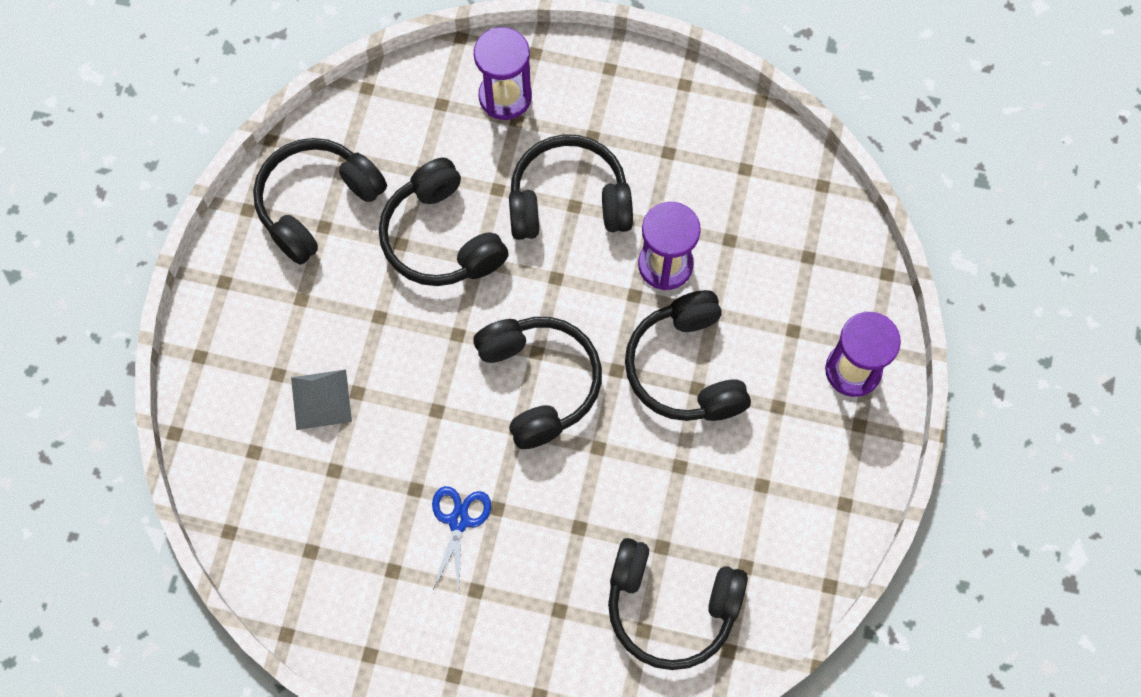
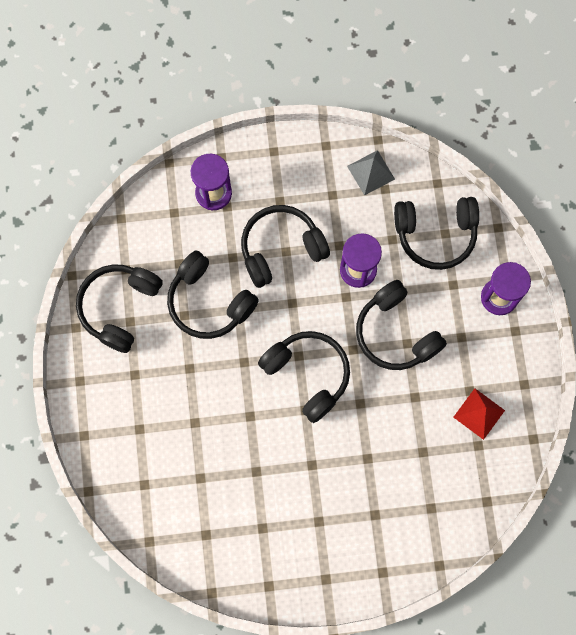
camera: 20 degrees left, 5 degrees up
(321, 399) = (174, 435): grey pyramid -> grey pyramid (371, 172)
(459, 521) = (291, 481): blue scissors -> none
(671, 606) = (442, 487): black headphones -> black headphones (435, 234)
(763, 522) = (479, 413): none -> red pyramid

